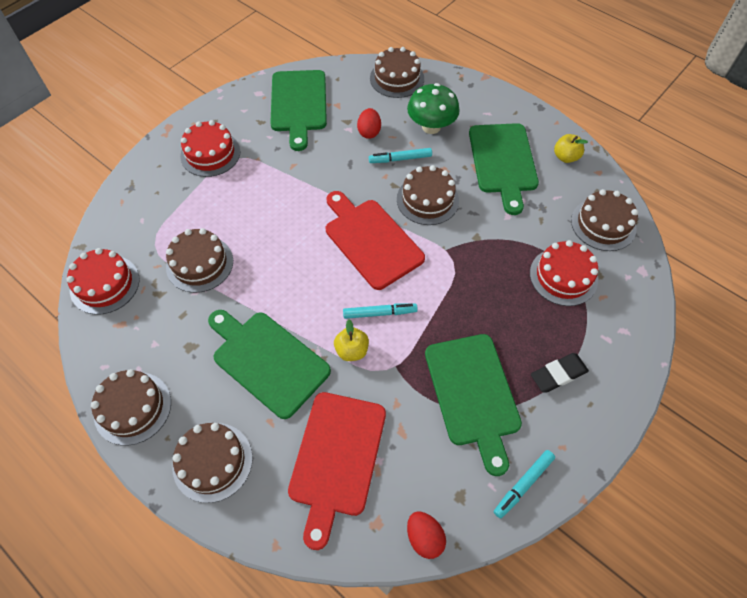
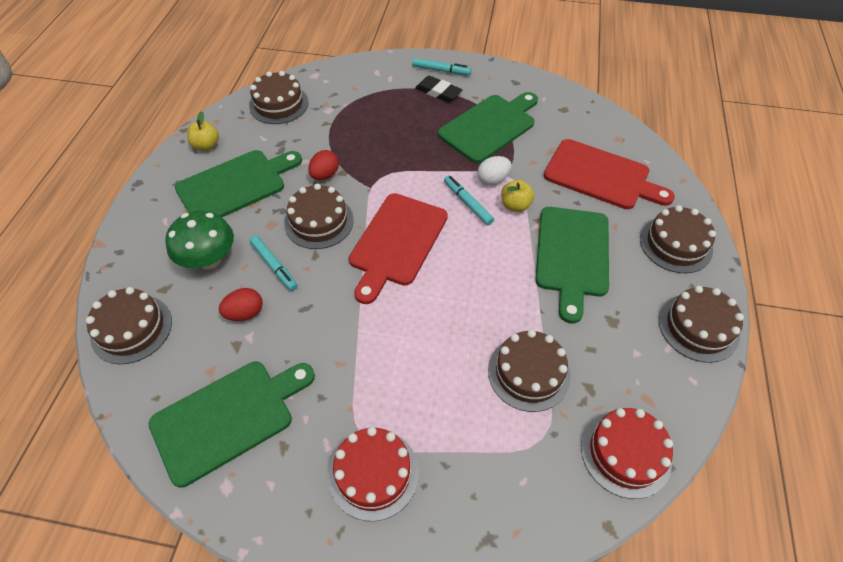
camera: 120 degrees left, 5 degrees down
(336, 458) = (601, 176): red cutting board -> red cutting board turned 45 degrees clockwise
(395, 351) = (493, 180): none -> white egg
(424, 537) = (603, 115): red egg -> red egg (325, 175)
(523, 485) = (529, 86): turquoise marker -> turquoise marker (441, 70)
(563, 276) = (349, 111): red cake -> none

